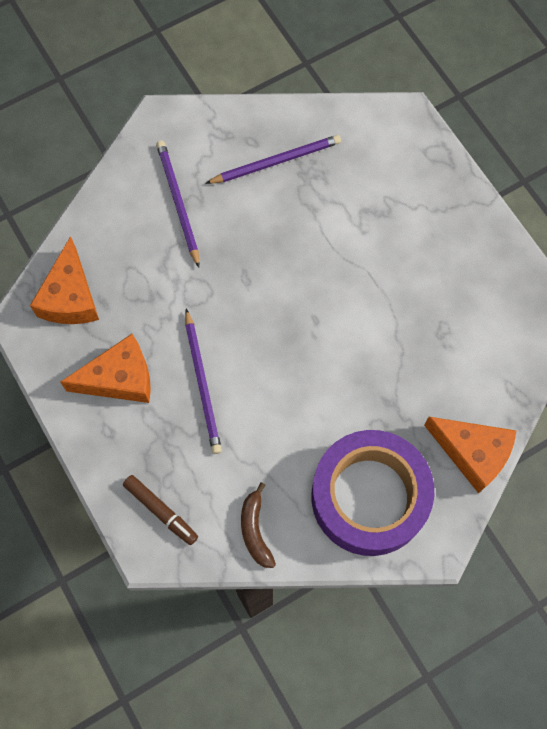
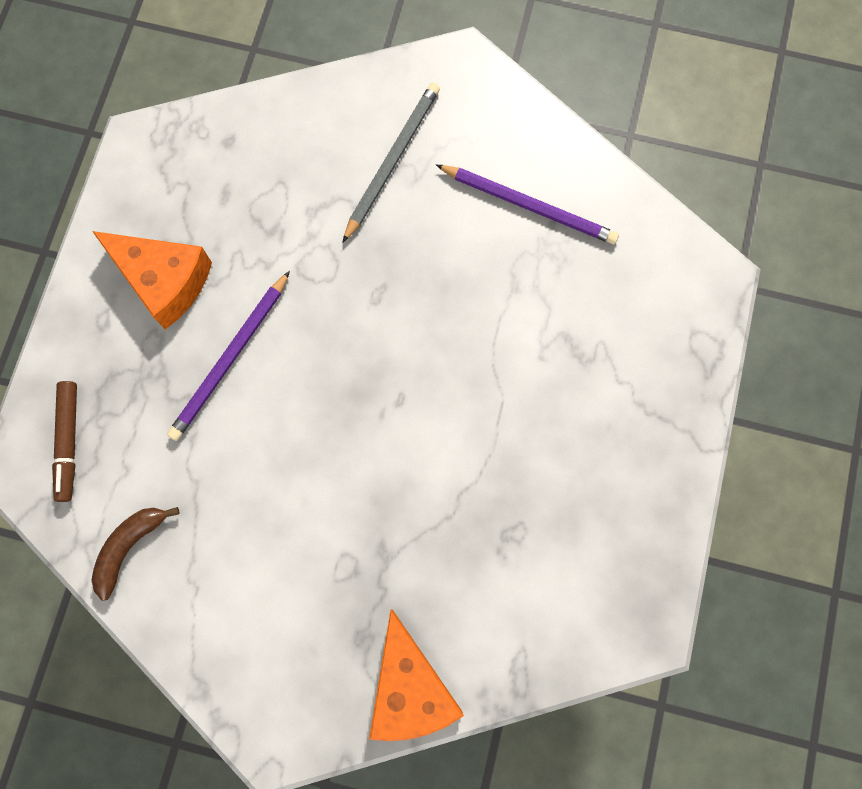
camera: 45 degrees right, 5 degrees up
(70, 297) = (201, 162): orange cheese -> none
(178, 202) = (392, 161): purple pencil -> grey pencil
(369, 497) = (264, 625): purple tape -> none

